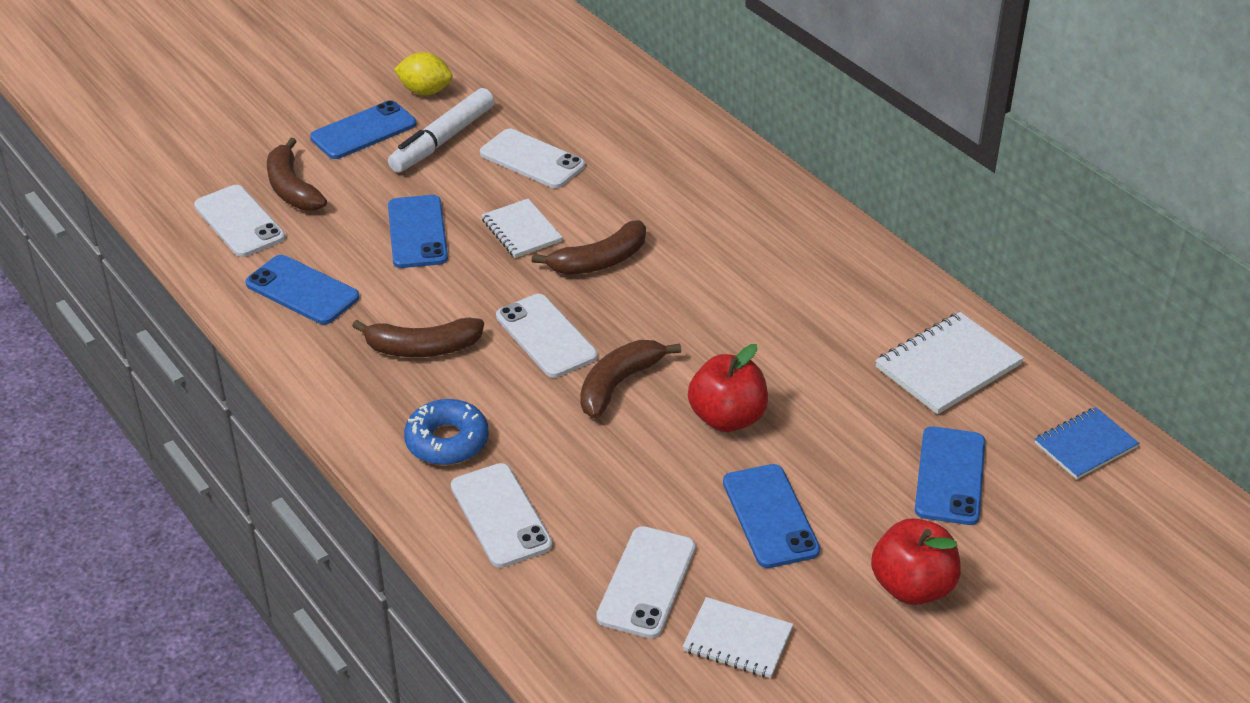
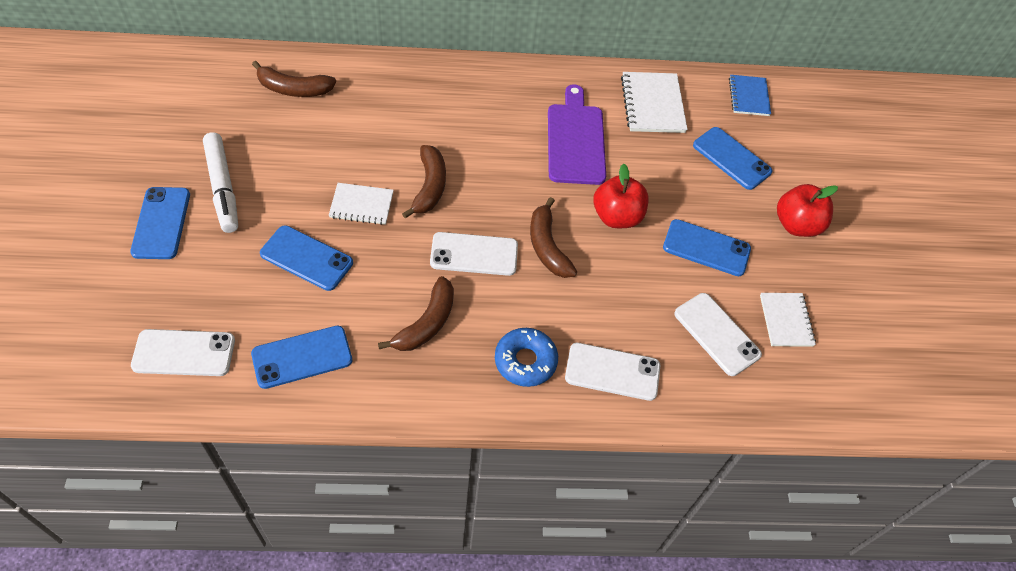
camera: 60 degrees left, 15 degrees up
(292, 188) = (180, 300): brown banana -> brown banana (293, 89)
(425, 91) = (156, 164): yellow lemon -> none
(532, 159) = (296, 157): white phone -> none
(737, 640) = (786, 320): white notebook -> white notebook turned 60 degrees counterclockwise
(803, 331) = (575, 140): none -> purple cutting board

